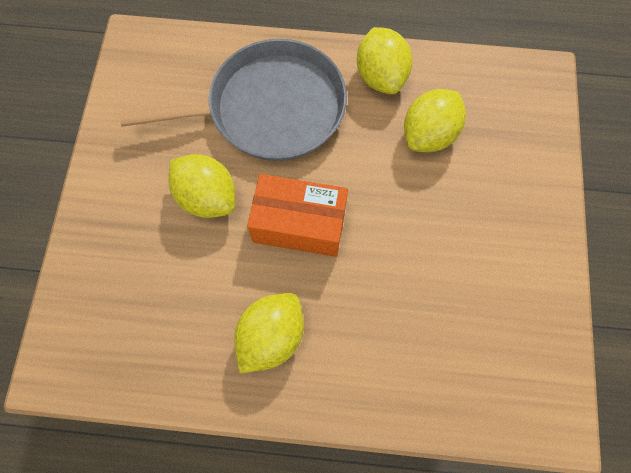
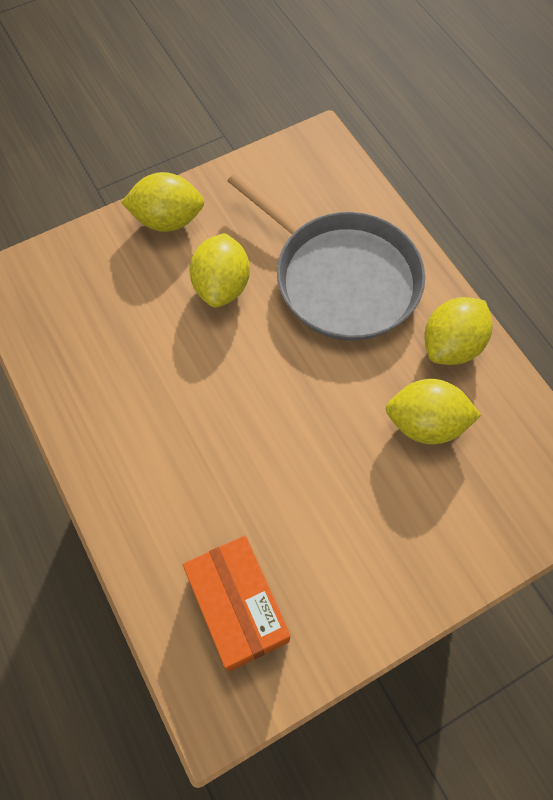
camera: 55 degrees right, 5 degrees down
(271, 336) = (135, 413): yellow lemon -> yellow lemon (167, 220)
(299, 224) = (250, 371): orange box -> orange box (238, 607)

